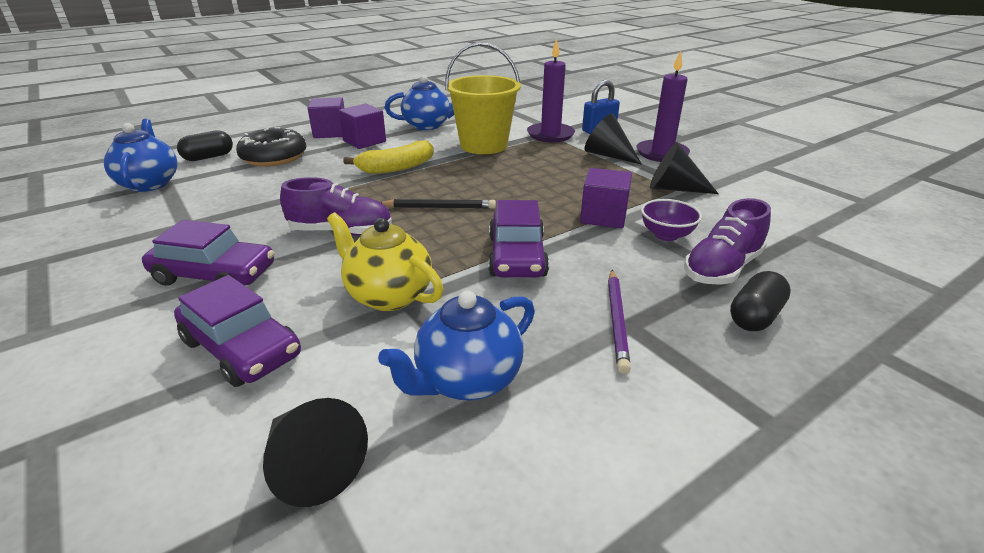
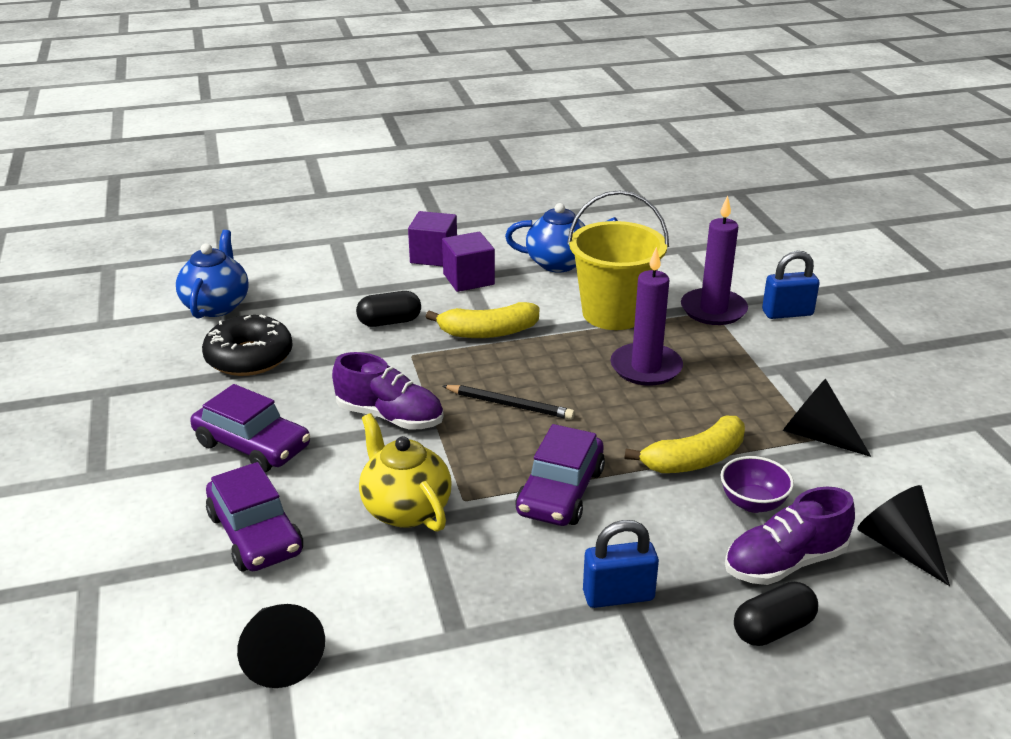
camera: 20 degrees right, 0 degrees up
(208, 157) = (285, 275): black capsule -> black capsule (389, 322)
(274, 157) = (355, 288): black donut -> black donut (249, 357)
(467, 380) = (437, 618): blue teapot -> none
(603, 216) = (694, 459): purple cube -> yellow banana
(608, 155) = (768, 362): black cone -> black cone (899, 547)
(617, 321) = (618, 595): purple pencil -> blue padlock
(661, 153) = (846, 373): purple candle -> purple candle (646, 368)

